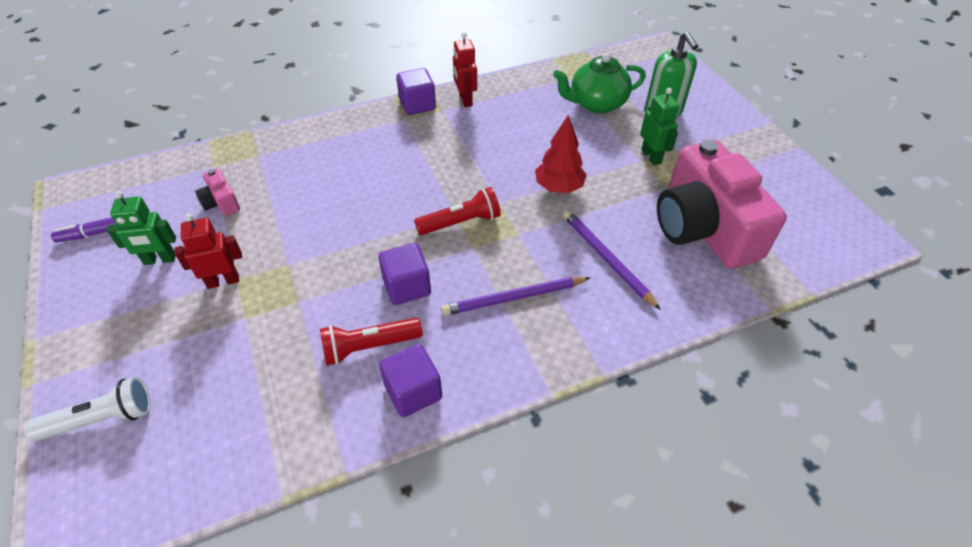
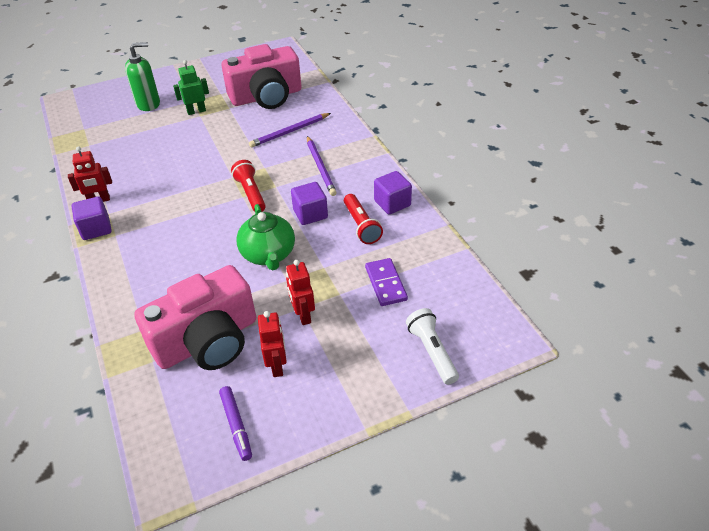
camera: 90 degrees left, 5 degrees down
(160, 260) = (277, 365): green robot -> red robot
(221, 202) = (207, 340): pink camera -> pink camera, size x2.49
(243, 372) = (386, 283): none -> purple domino
(558, 187) = (220, 150): red tree -> none
(596, 103) = (128, 132): green teapot -> green teapot (268, 255)

